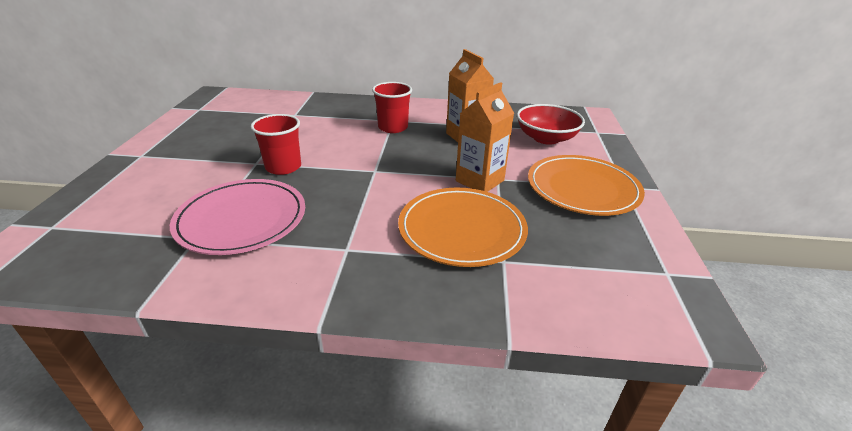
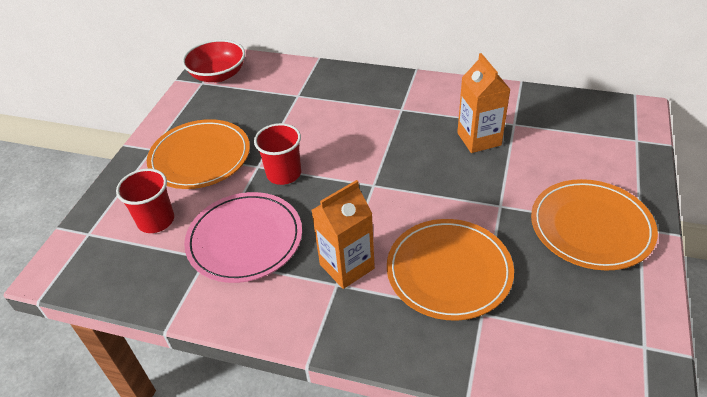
camera: 15 degrees right, 10 degrees up
(194, 159) = (200, 157): none -> orange plate
(393, 127) = (400, 121): red cup -> red cup (156, 220)
(479, 181) = (480, 207): orange carton -> orange carton (347, 266)
(546, 138) = (571, 147): red bowl -> red bowl (218, 75)

